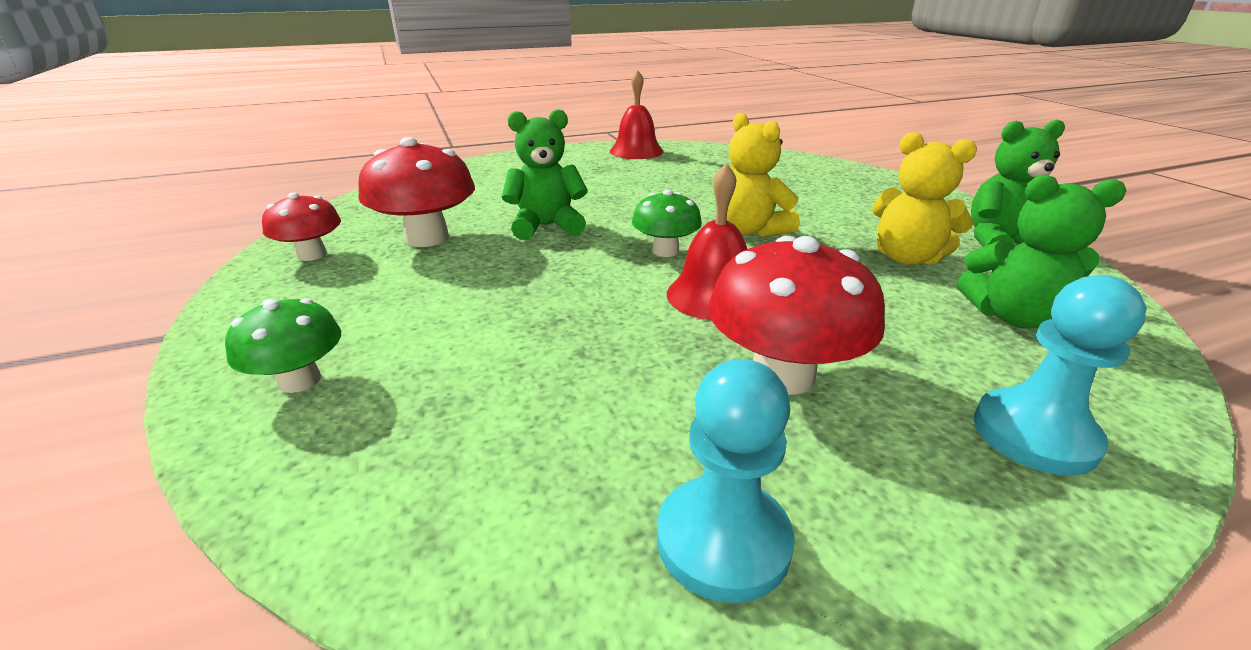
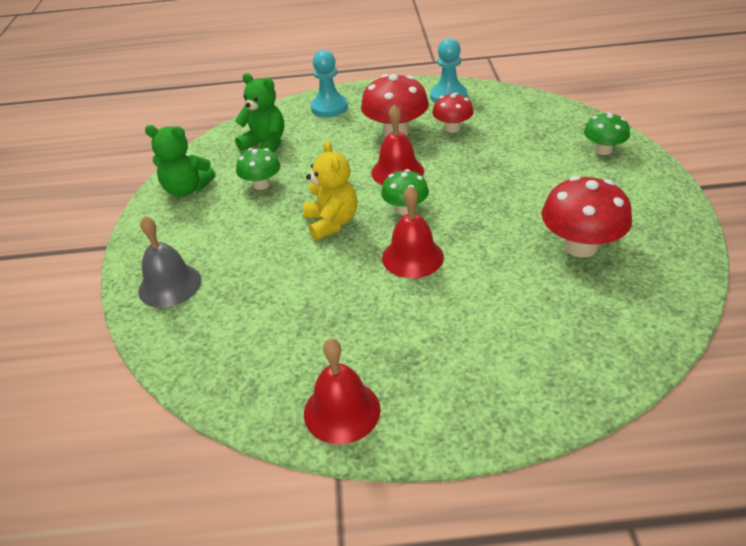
camera: 160 degrees left, 10 degrees up
(312, 255) = (662, 237): red mushroom -> red mushroom (452, 128)
(547, 226) = (484, 249): green teddy bear -> none
(629, 214) = (412, 257): none -> red bell
(853, 180) = (170, 285): none -> grey bell
(906, 258) = (261, 184): yellow teddy bear -> green mushroom

